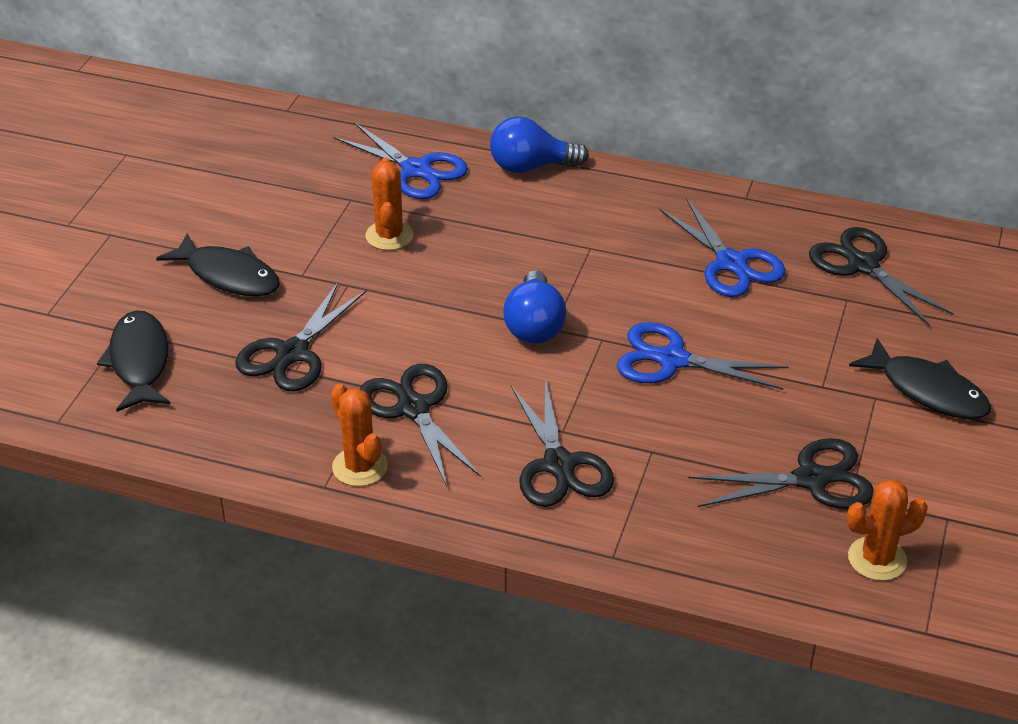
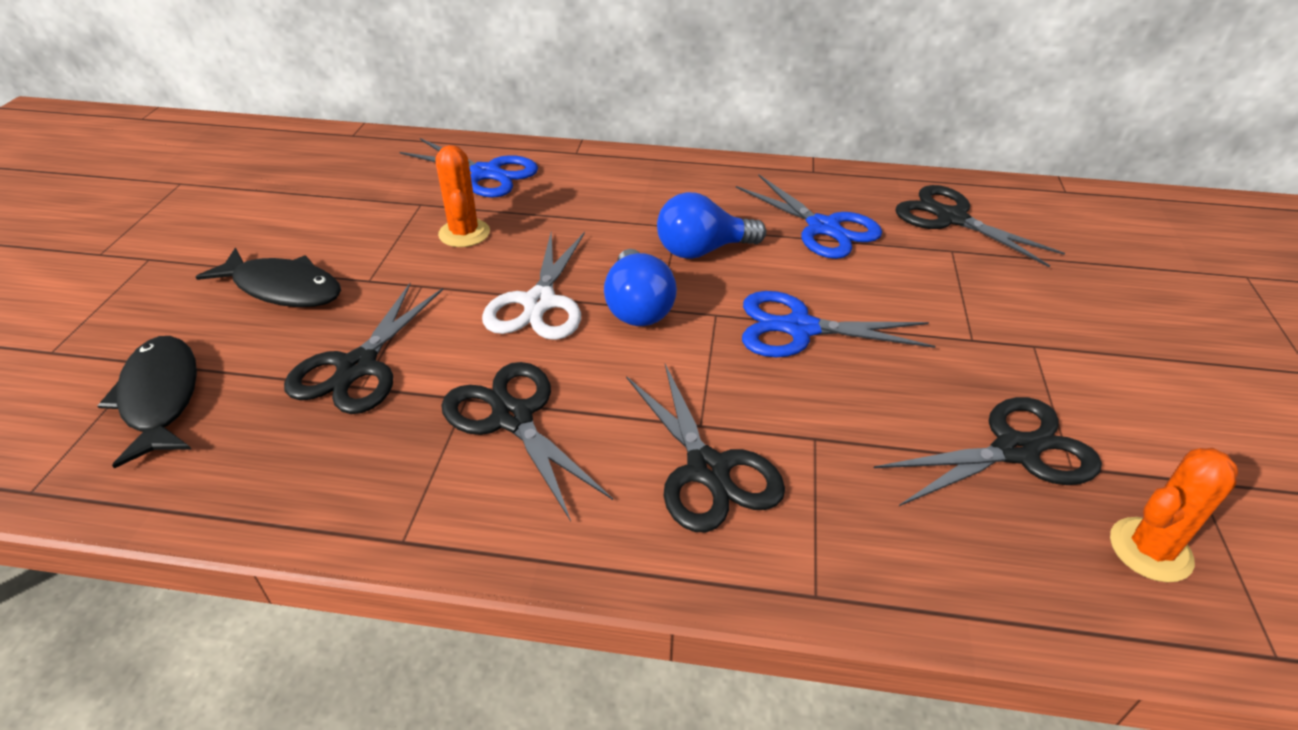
camera: 10 degrees left, 0 degrees up
(360, 467) = (450, 505): orange cactus -> none
(449, 312) = (539, 303): none -> white scissors
(531, 166) = (600, 162): blue light bulb -> blue light bulb (702, 250)
(927, 390) = (1083, 332): black fish -> none

